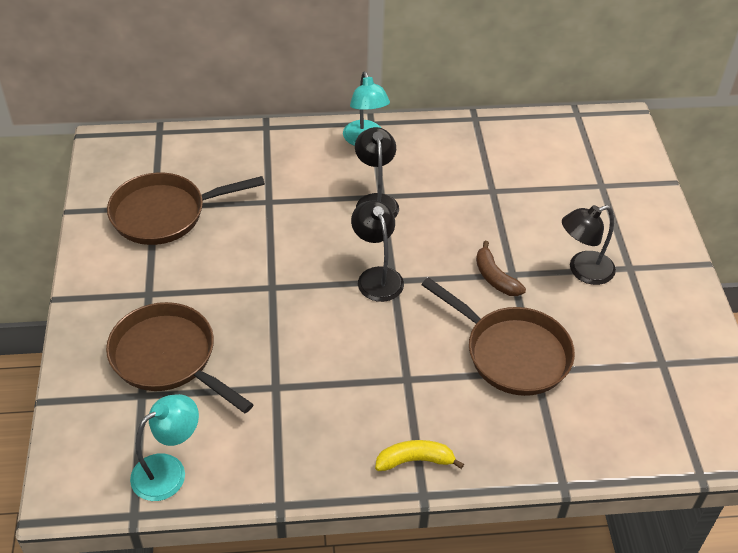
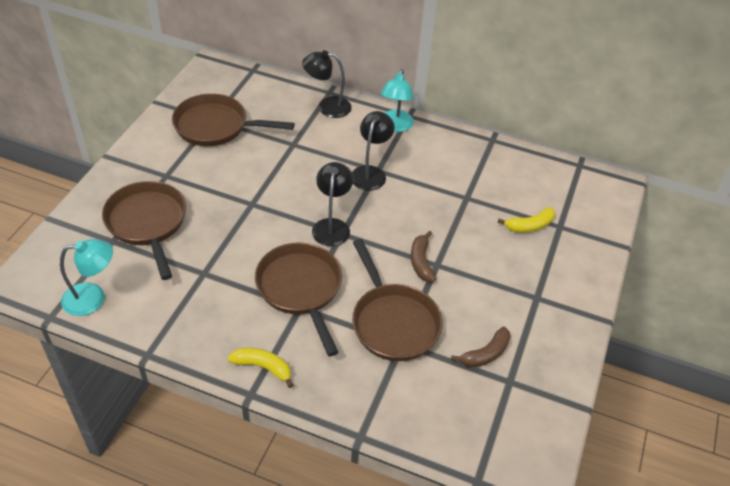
camera: 25 degrees right, 0 degrees up
(393, 359) = (301, 289): none -> brown pan
(573, 196) = (529, 225): none -> yellow banana
(583, 271) = (496, 284): black lamp -> black lamp (327, 107)
(622, 346) = (485, 354): none -> brown banana

